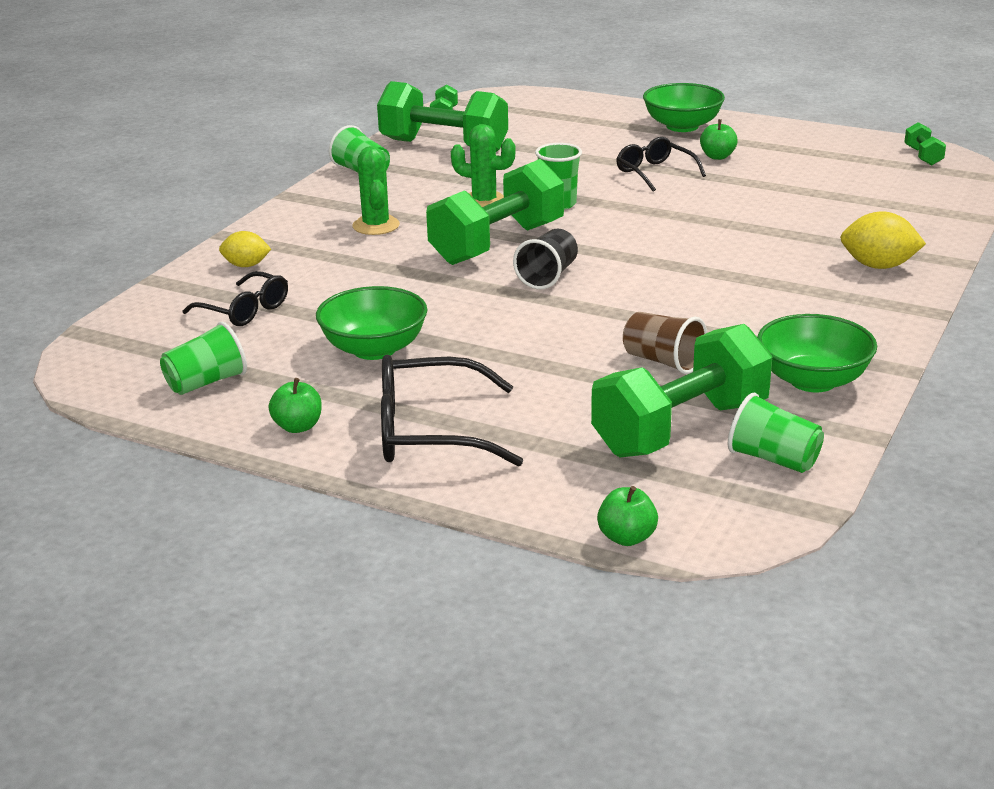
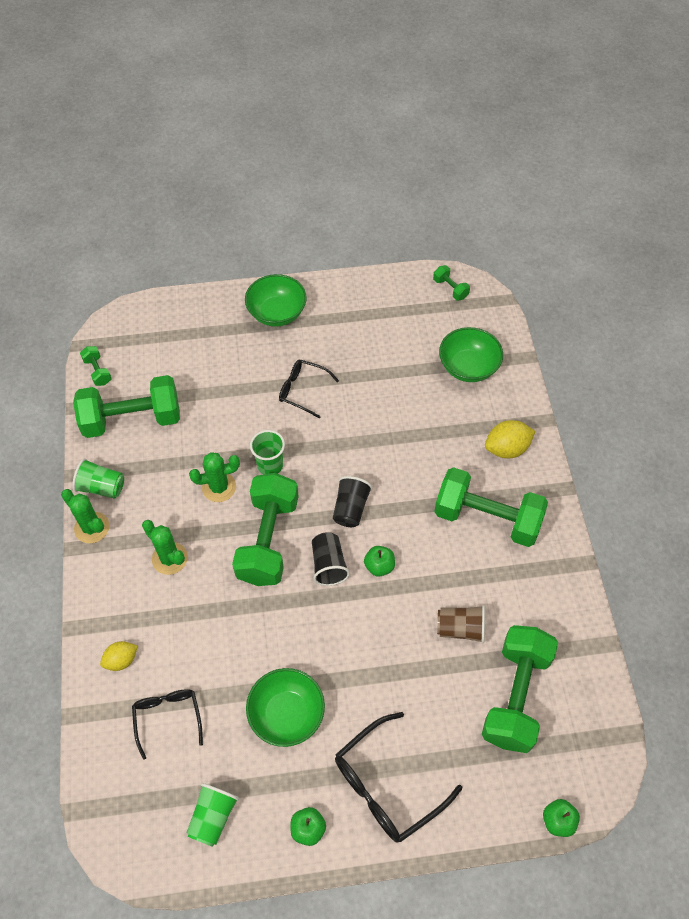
camera: 35 degrees left, 30 degrees up
(245, 310) = (168, 717): black glasses -> black glasses turned 105 degrees counterclockwise
(321, 190) = (92, 527): none -> green cactus
(620, 251) = (350, 508): none -> black cup
(717, 156) = (327, 348): green apple -> green apple (379, 566)
(773, 459) = (579, 697): green cup -> none
(793, 302) = (487, 518): none -> green dumbbell
(813, 380) = (549, 602): green bowl -> green bowl (468, 367)

